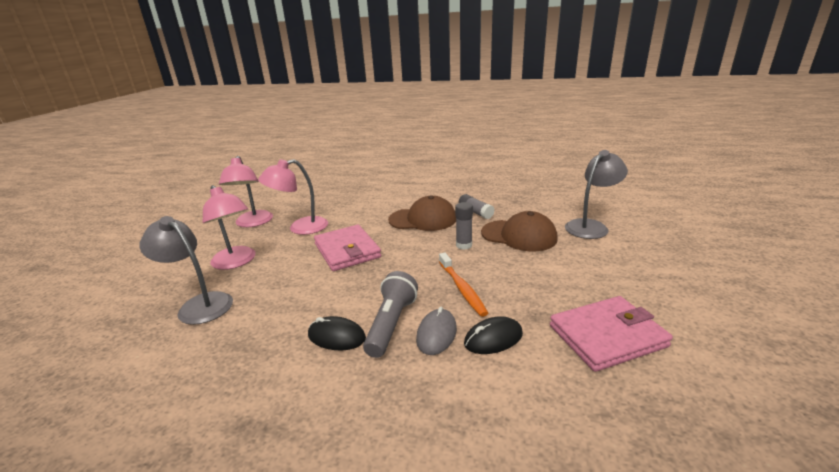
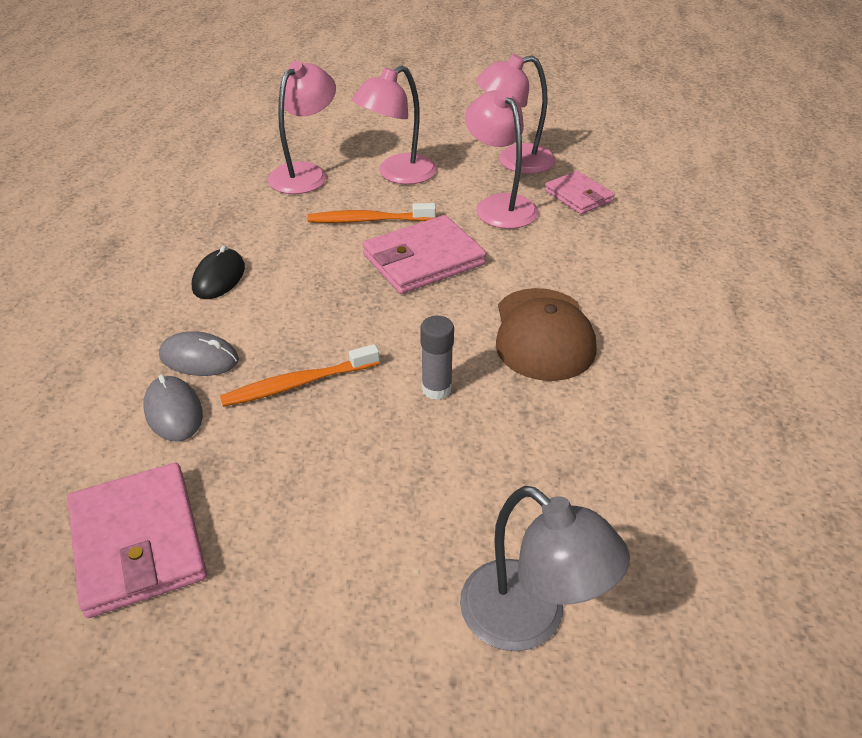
camera: 85 degrees right, 15 degrees up
(199, 304) = (305, 173): grey lamp -> pink lamp
(291, 272) = (368, 220): none -> orange toothbrush
(305, 207) = (578, 196): none -> pink wallet
(391, 324) = (231, 318): grey flashlight -> none
(475, 212) = (585, 410): grey glue stick -> none
(493, 338) = (173, 411): black mouse -> grey mouse
(519, 235) = (476, 472): brown cap -> none

